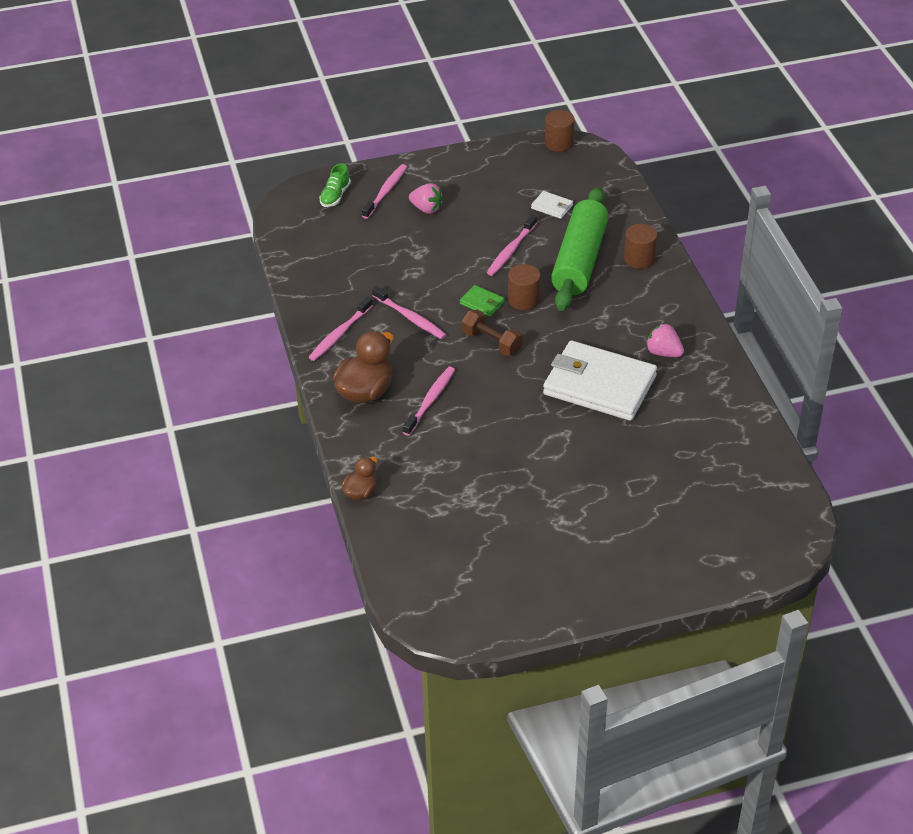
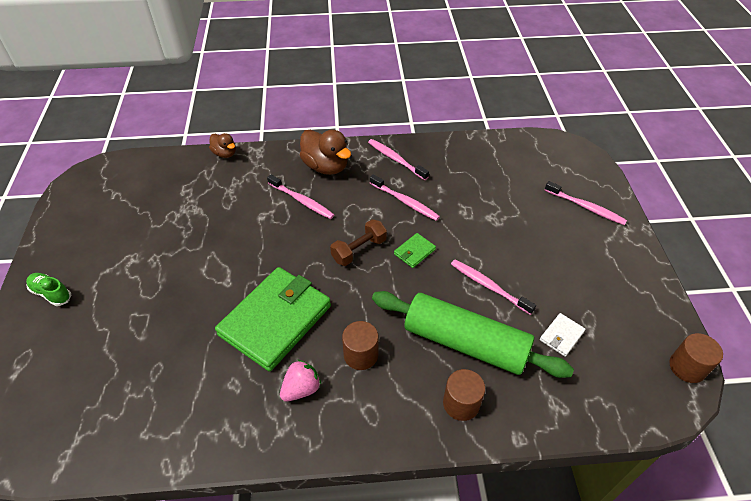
camera: 100 degrees right, 5 degrees up
(335, 196) = (578, 174): green shoe -> green shoe (51, 293)
(410, 318) = (405, 202): pink toothbrush -> pink toothbrush turned 105 degrees counterclockwise
(426, 209) = (559, 232): pink strawberry -> none
(524, 300) = (412, 283): brown cylinder -> brown cylinder (361, 355)
(599, 385) = (275, 320): white wallet -> green wallet

